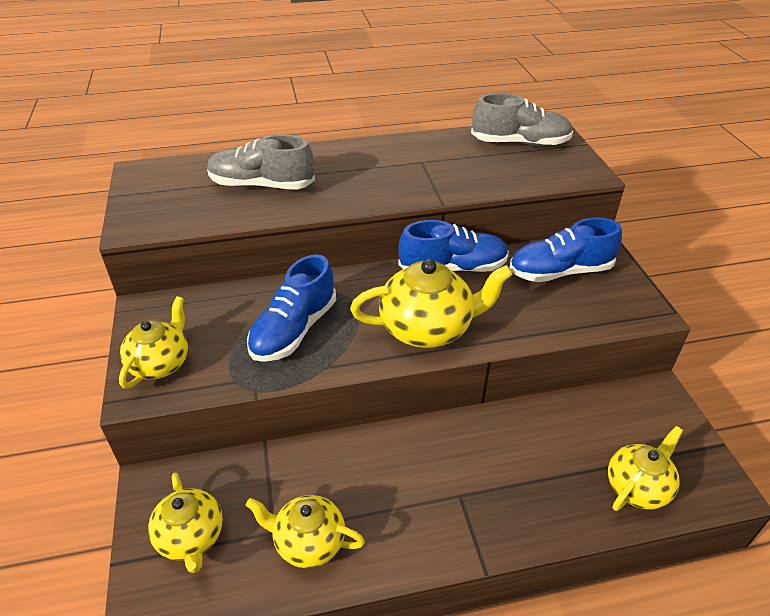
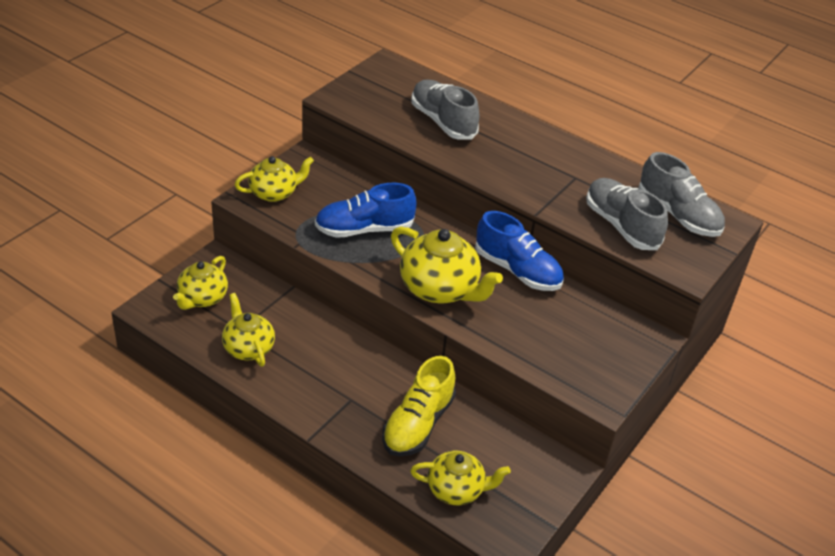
camera: 45 degrees right, 0 degrees up
(505, 173) = (621, 226): none -> grey shoe
(534, 462) = (418, 424): none -> yellow shoe
(560, 272) = (588, 329): blue shoe -> none

